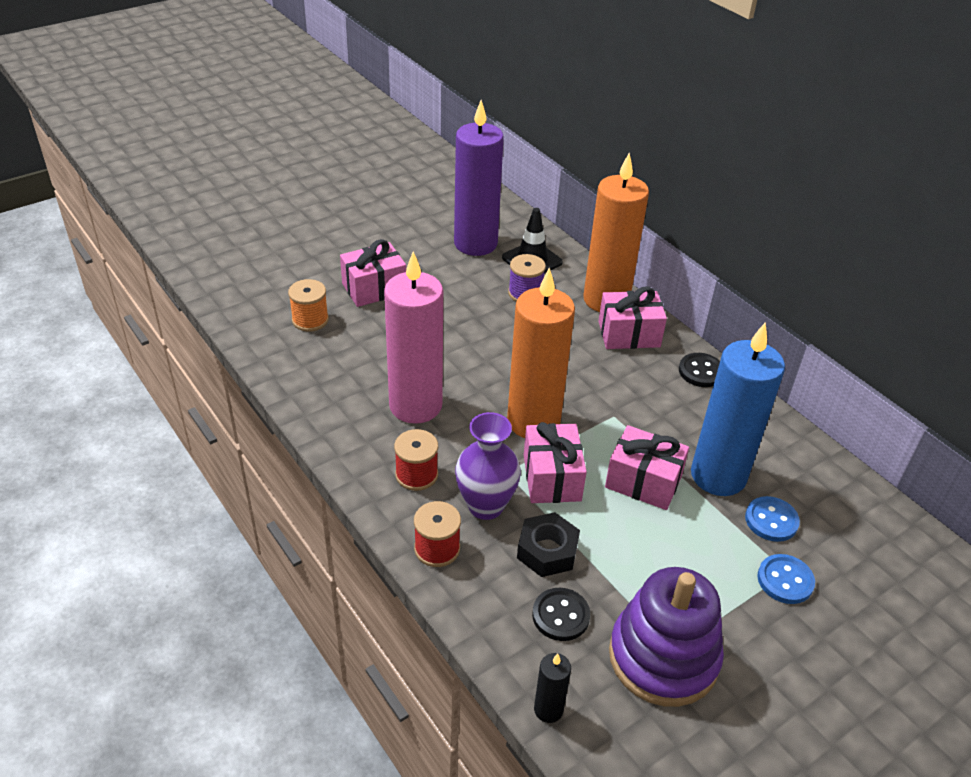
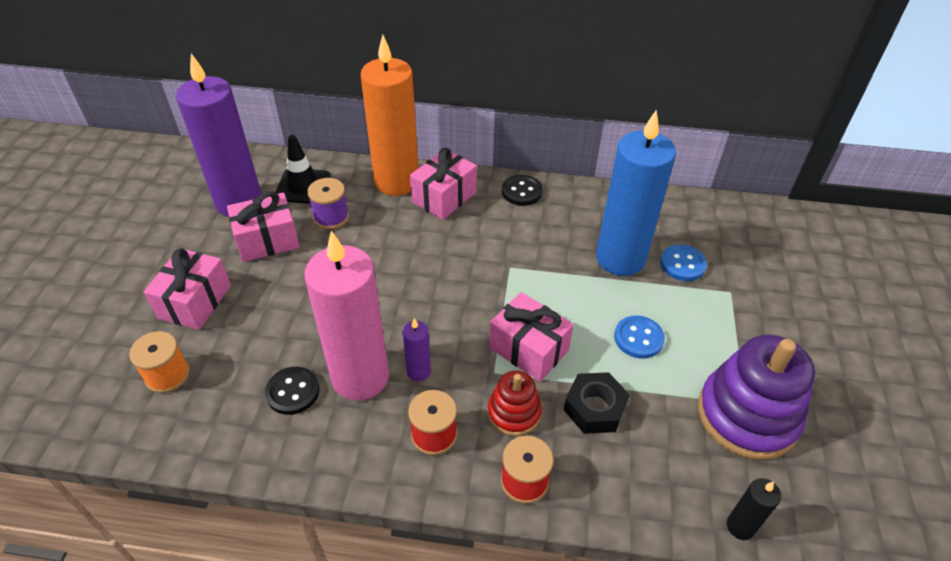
camera: 45 degrees left, 5 degrees up
(456, 431) = (418, 371): none -> purple candle
(485, 506) = (514, 413): purple vase -> red stacking toy
(533, 421) = (463, 316): orange candle -> none
(560, 615) = (661, 448): black button -> black button (293, 392)
(643, 481) = (586, 300): pink gift -> pink gift (267, 240)
(785, 580) = (736, 298): blue button -> blue button (638, 338)

